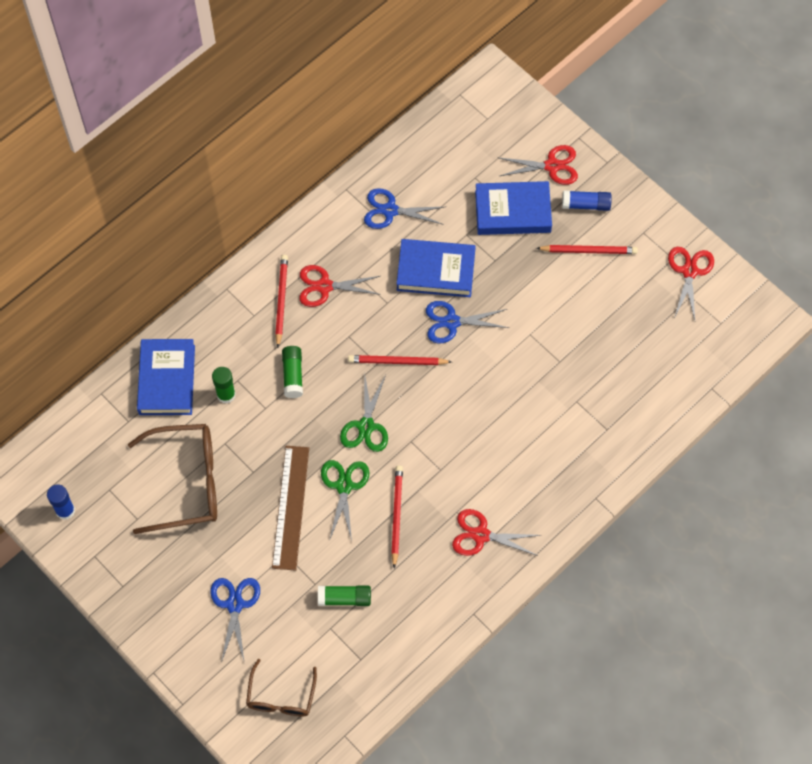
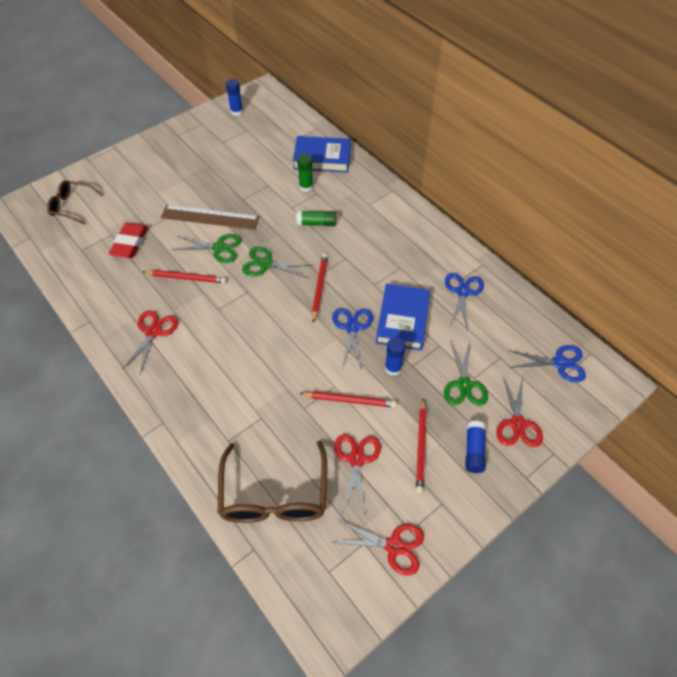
camera: 95 degrees right, 10 degrees down
(186, 483) = (242, 165): brown glasses -> brown glasses (274, 494)
(235, 604) = (146, 186): blue scissors -> blue scissors (559, 363)
(281, 300) = (380, 219): red pencil -> red pencil (349, 400)
(324, 286) = (391, 246): red scissors -> red scissors (356, 459)
(345, 598) = (130, 243): green glue stick -> red eraser
(500, 279) = (393, 368): none -> blue glue stick
(512, 211) = (464, 385): blue book -> green scissors

